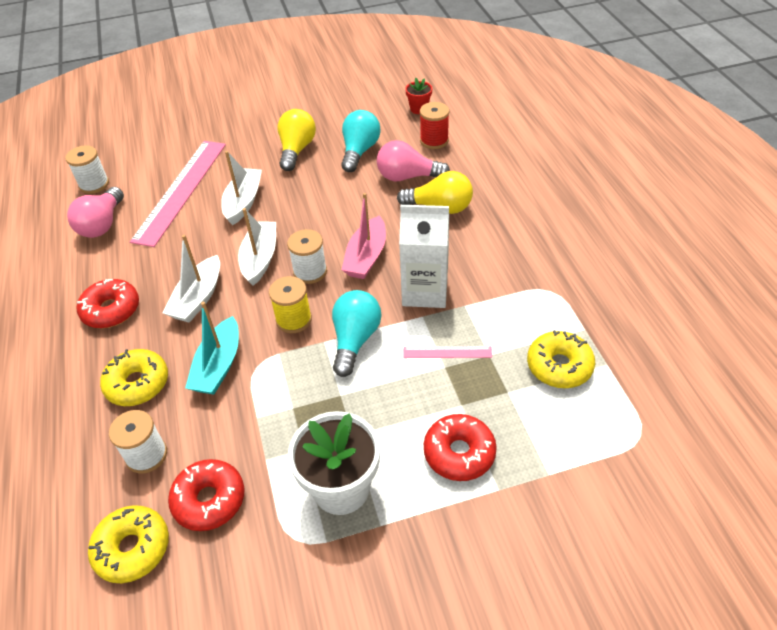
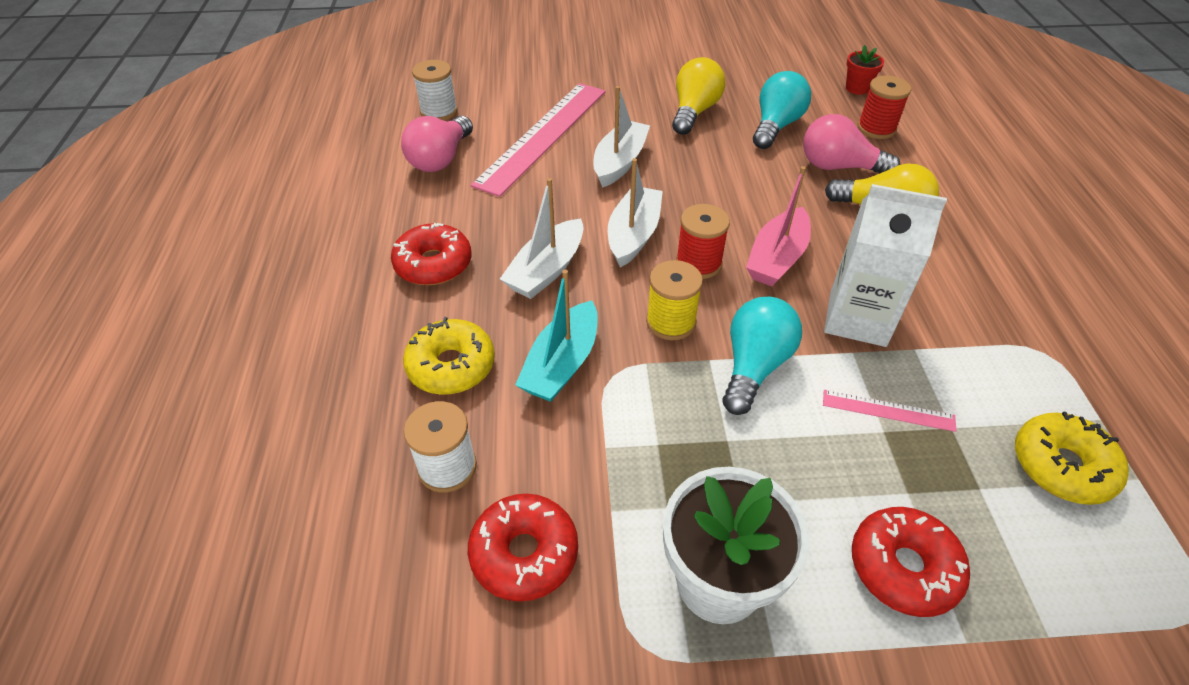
camera: 10 degrees right, 0 degrees up
(132, 548) = (406, 601): yellow donut -> none
(310, 272) = (698, 263): white spool -> red spool

